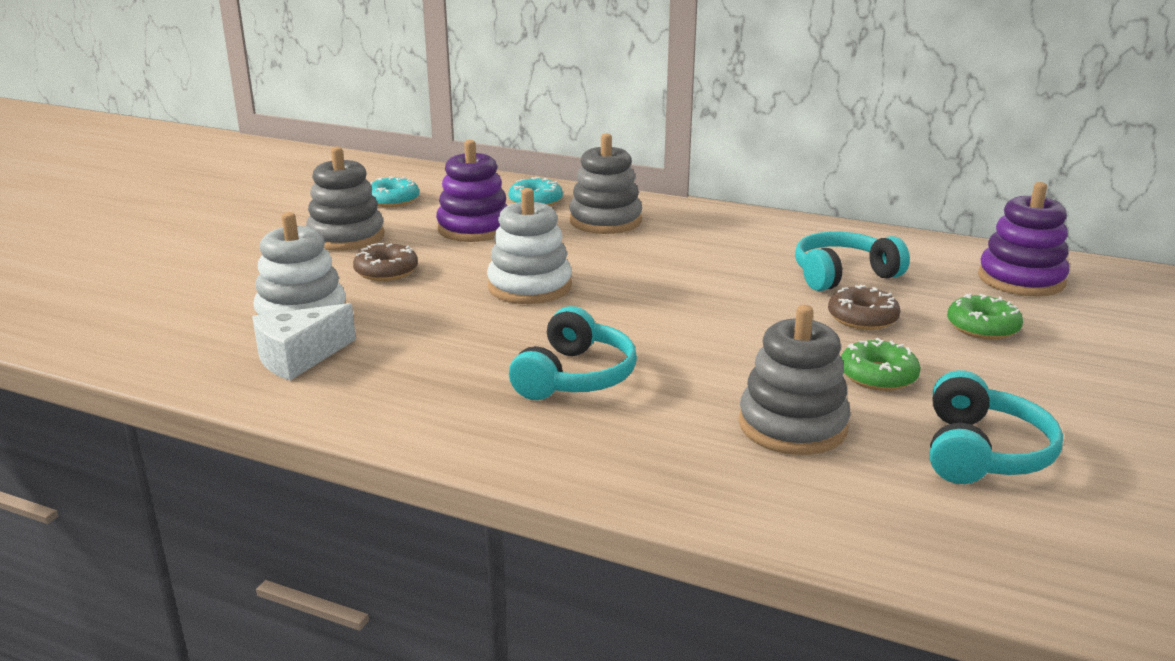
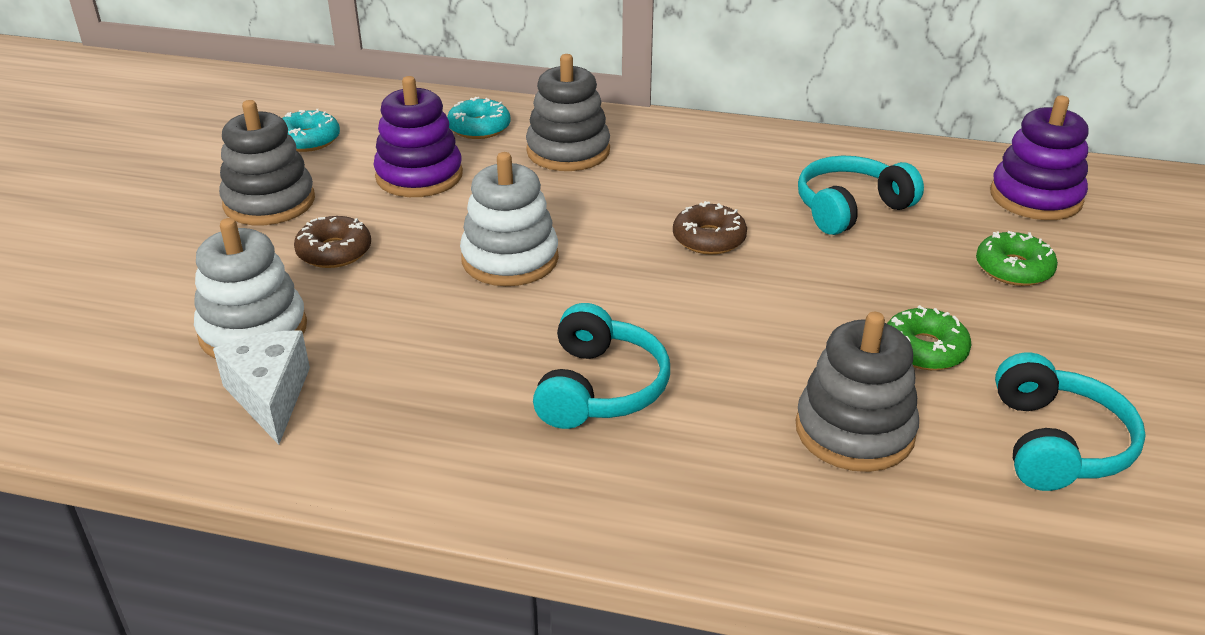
camera: 10 degrees left, 10 degrees up
(299, 358) = (270, 396): white cheese -> white cheese turned 120 degrees clockwise
(862, 318) = (887, 269): brown donut -> brown donut (709, 239)

